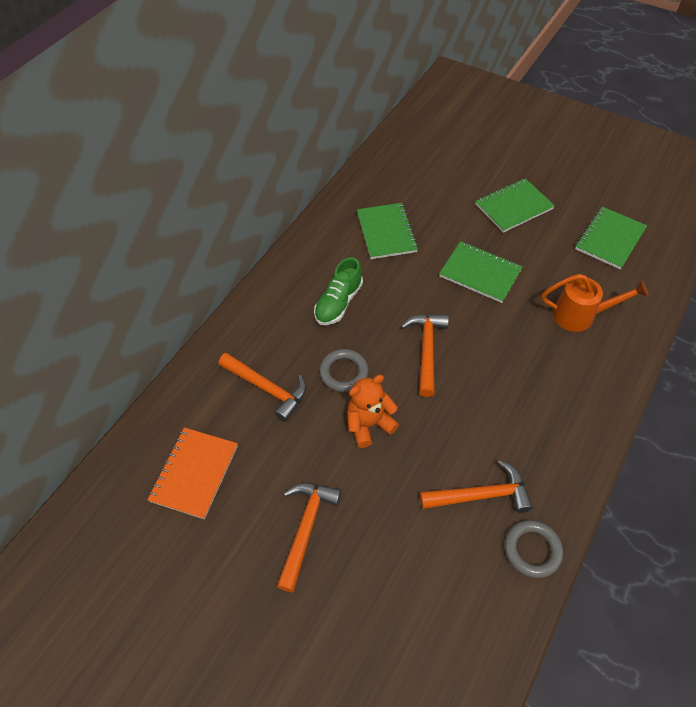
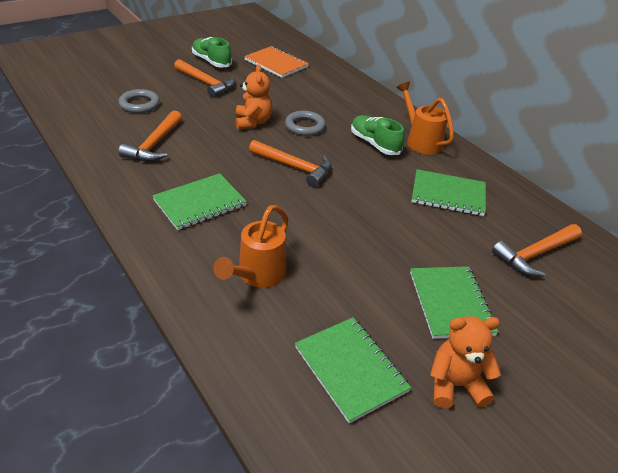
camera: 110 degrees right, 15 degrees down
(234, 561) = (211, 61): none -> green shoe
(267, 388) = (316, 97): orange hammer -> orange hammer (535, 254)
(308, 270) = (420, 141): none -> orange watering can
(480, 273) = (360, 231): green notebook -> green notebook (200, 203)
(532, 550) = (96, 149): grey ring -> grey ring (139, 104)
(577, 193) = (455, 385): none -> orange teddy bear

